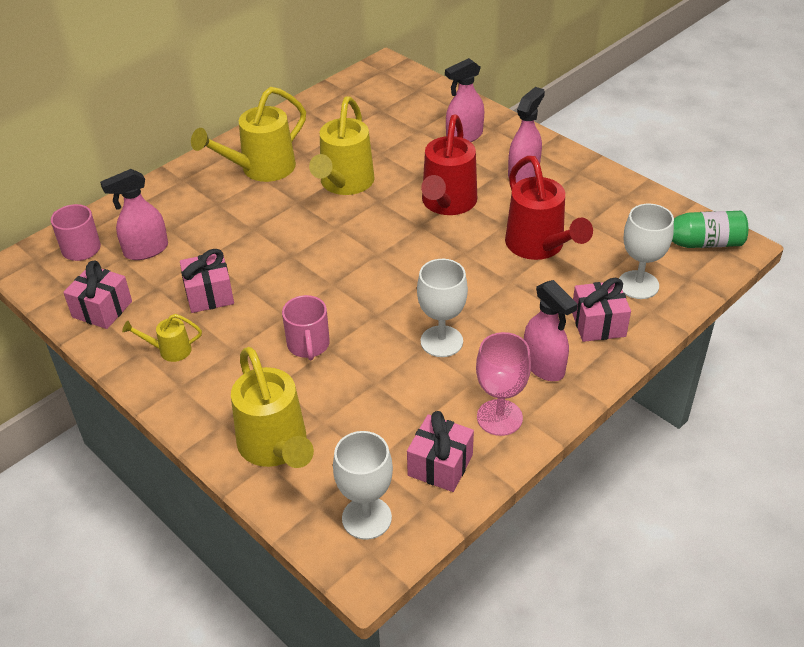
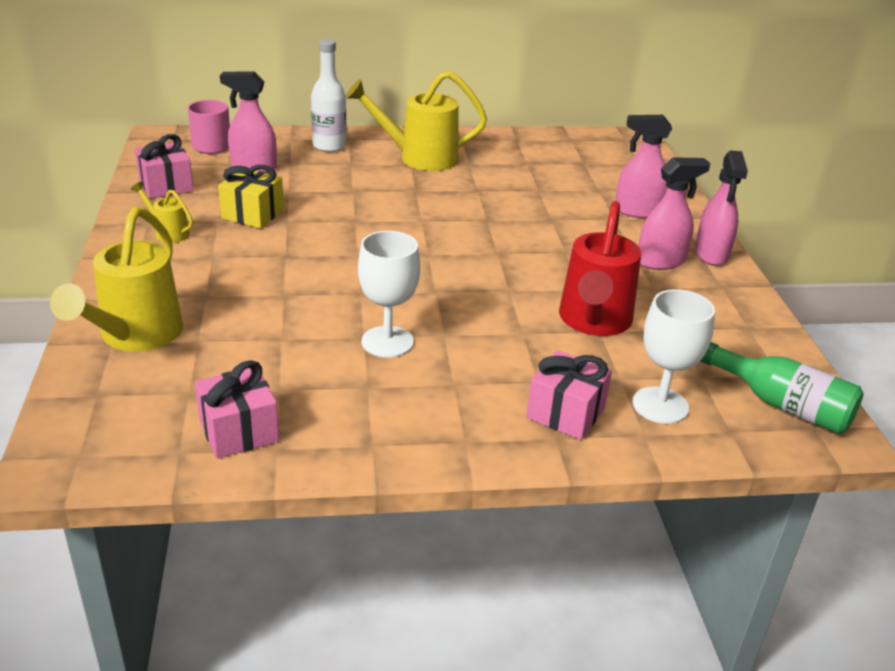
camera: 35 degrees right, 10 degrees down
(177, 195) = (329, 146): none -> white bottle
(209, 294) = (252, 214): pink gift -> yellow gift
(308, 345) = (272, 284): pink mug -> none
(344, 184) = (474, 196): yellow watering can -> none
(366, 518) = (117, 429): white goblet -> none
(447, 203) = (548, 249): red watering can -> none
(499, 417) = (349, 429): pink goblet -> none
(544, 366) = (455, 414): pink spray bottle -> pink spray bottle (711, 254)

